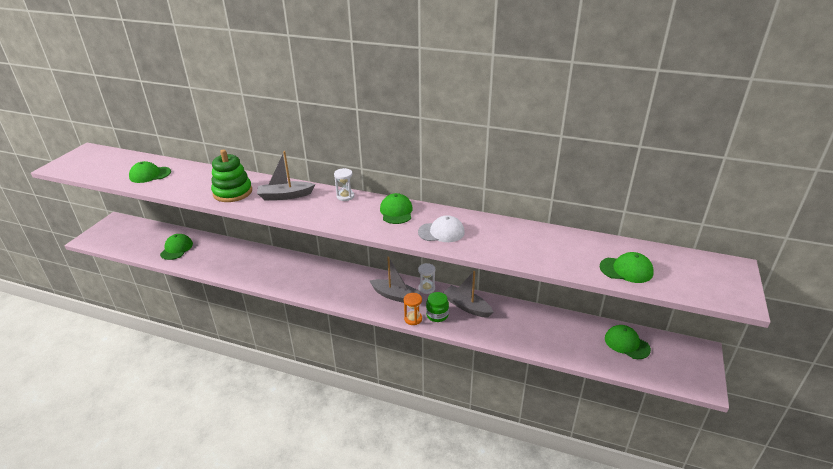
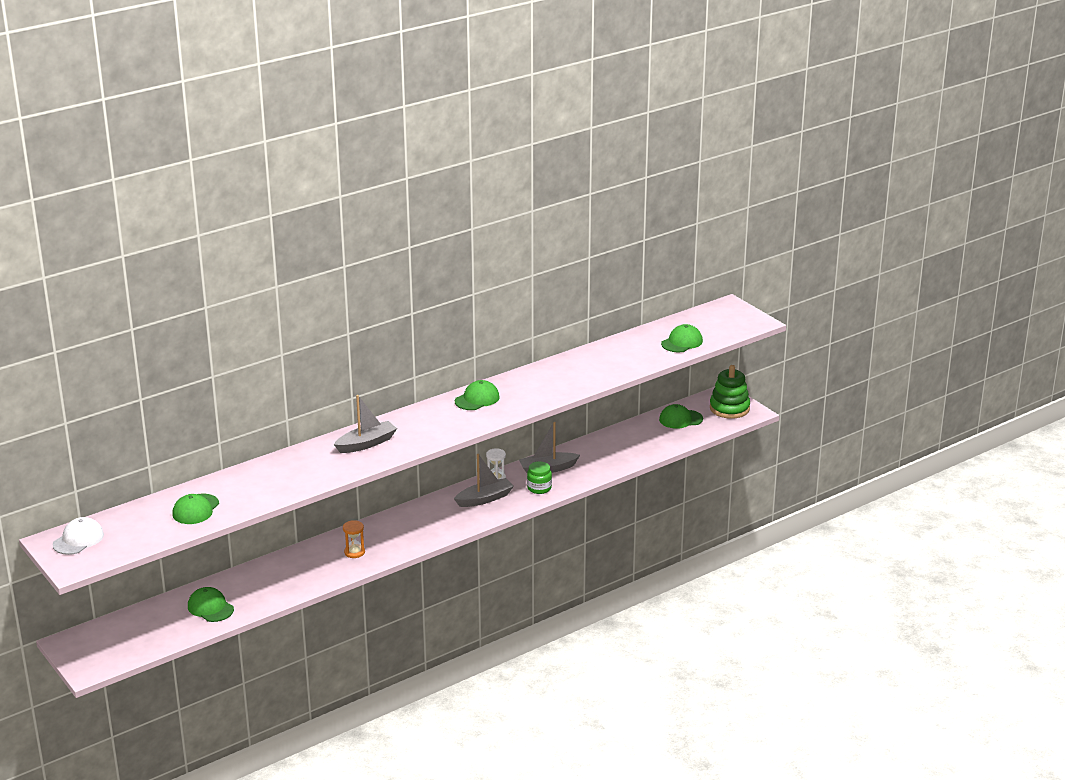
camera: 55 degrees left, 5 degrees down
(232, 192) = (316, 469): green stacking toy -> green stacking toy (729, 408)
(285, 196) = (366, 444): grey boat -> grey boat turned 150 degrees counterclockwise
(345, 196) = (414, 414): white hourglass -> none
(396, 211) = (477, 399): green cap -> green cap turned 105 degrees clockwise
(413, 319) = (528, 502): orange hourglass -> orange hourglass (354, 552)
(441, 232) = (537, 391): white cap -> white cap (78, 539)

